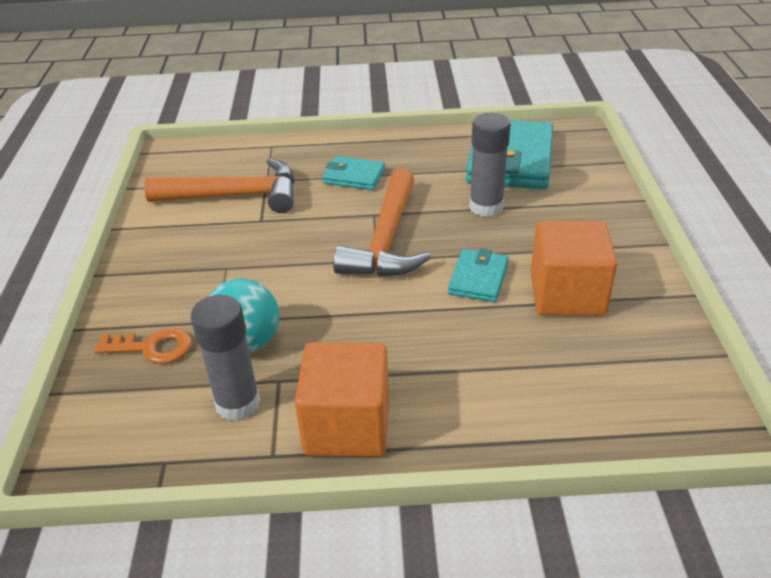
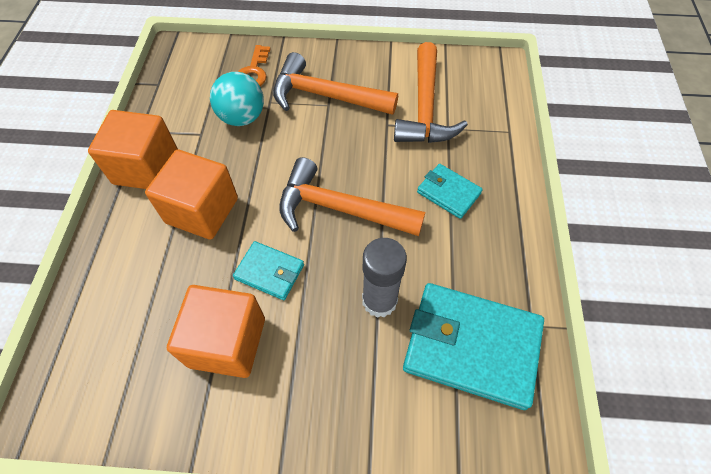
camera: 95 degrees right, 20 degrees up
(210, 272) = (325, 96): none -> orange hammer
(237, 403) = (188, 114): grey glue stick -> none
(354, 176) = (448, 193): turquoise wallet -> turquoise wallet turned 75 degrees counterclockwise
(410, 349) = (202, 210): none -> orange cube

